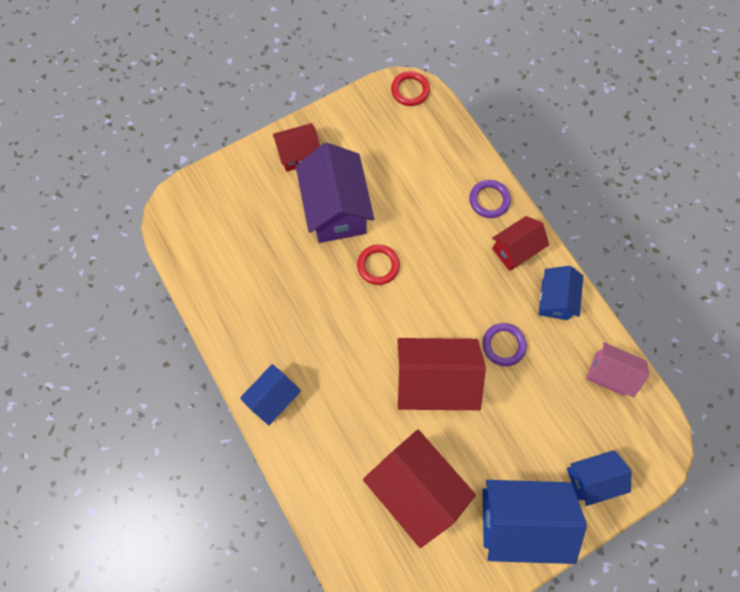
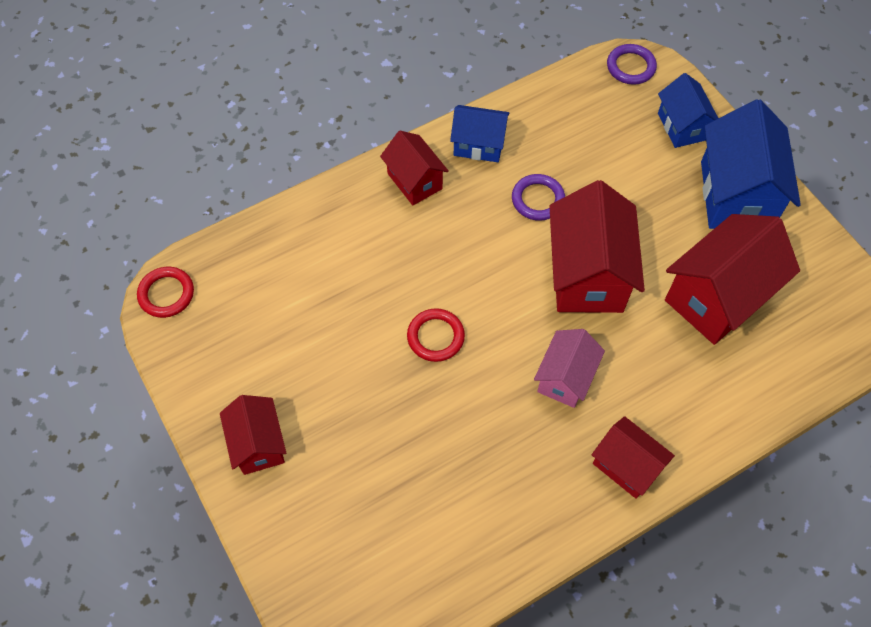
camera: 90 degrees left, 10 degrees down
(274, 397) = (626, 466): blue house -> red house
(336, 210) = (351, 391): purple house -> none
(489, 200) = (345, 205): purple ring -> purple ring (630, 67)
(609, 373) = (565, 101): pink house -> pink house (565, 378)

